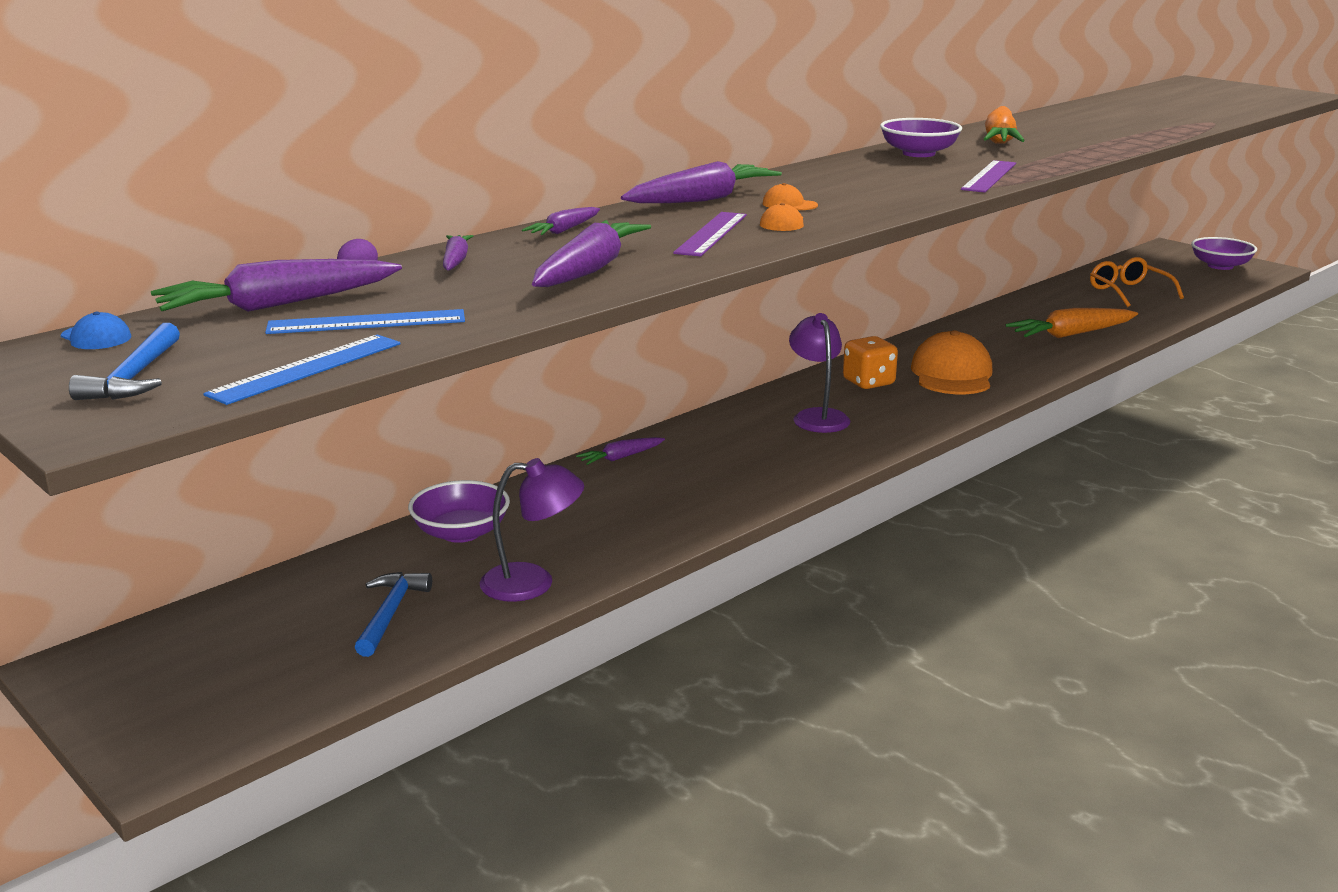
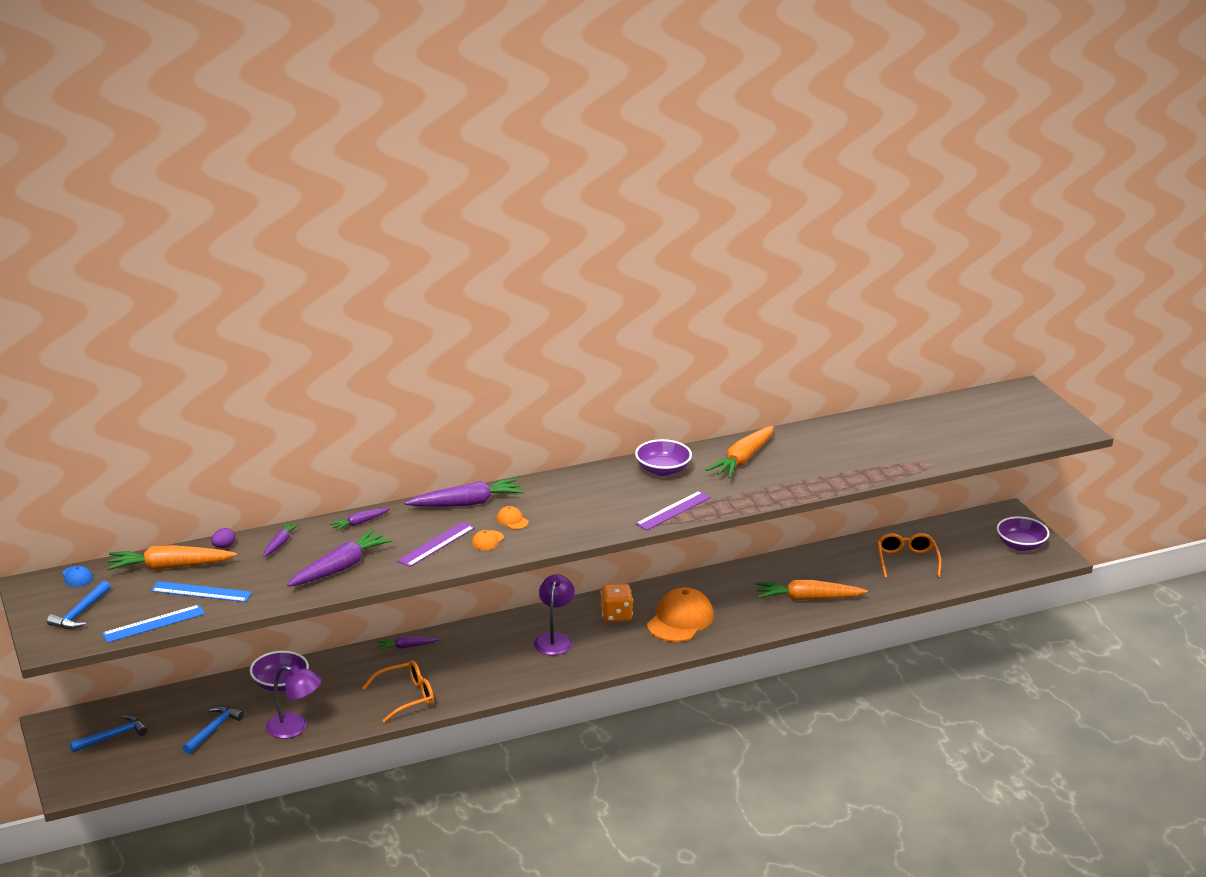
camera: 20 degrees right, 5 degrees up
(203, 661) = (113, 736): none -> blue hammer
(277, 305) = (169, 567): purple carrot -> orange carrot
(676, 512) = (406, 697): none -> orange glasses

